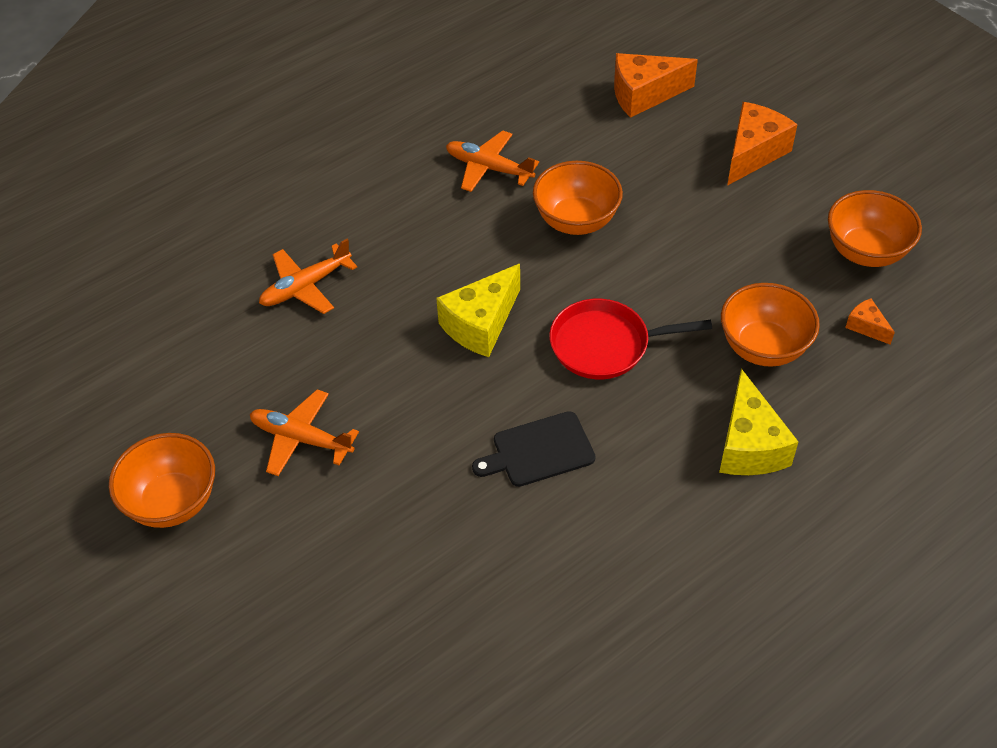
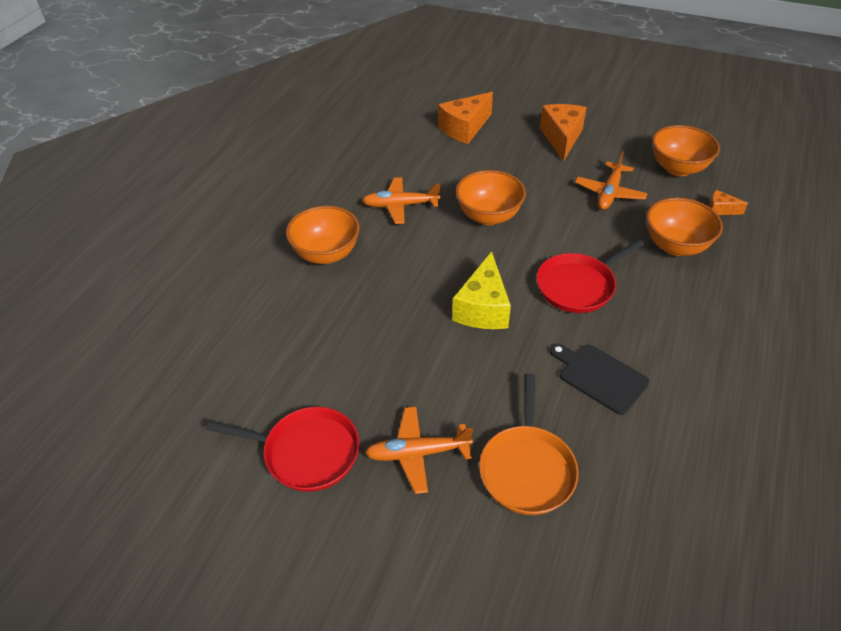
camera: 30 degrees left, 5 degrees down
(172, 502) = (348, 562): orange bowl -> orange bowl (326, 254)
(206, 390) = (307, 452): none -> red pan
(305, 287) = (329, 337): orange plane -> orange plane (609, 193)
(389, 502) = (527, 469): none -> orange pan
(539, 451) = (600, 377): black cutting board -> black cutting board turned 90 degrees clockwise
(749, 445) = (726, 309): yellow cheese -> none

